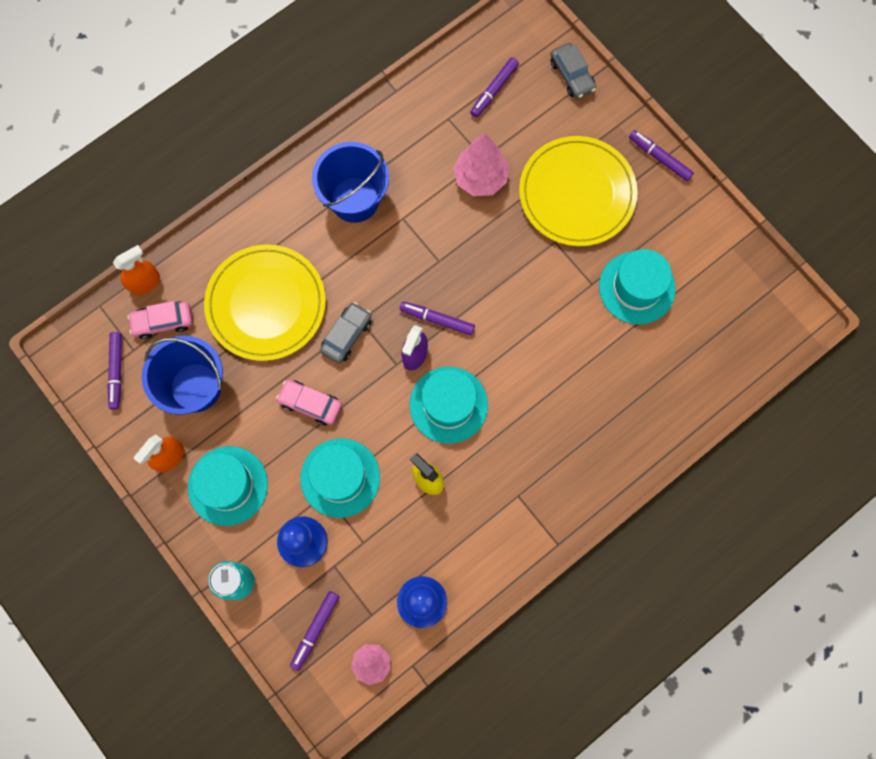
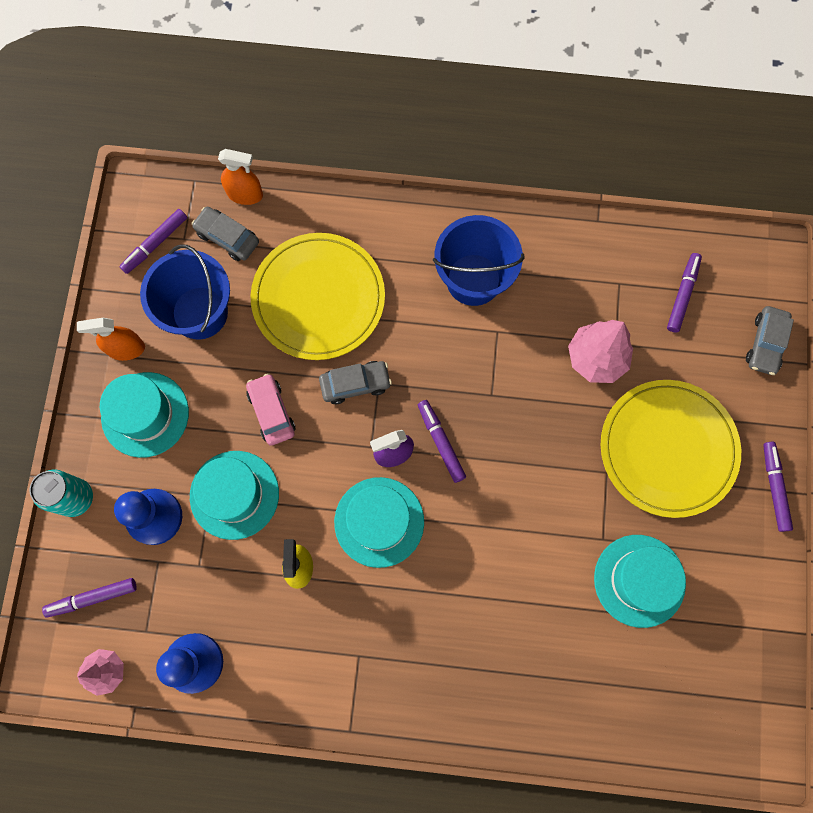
camera: 45 degrees right, 0 degrees up
(163, 322) = (227, 237): pink car -> grey car
(494, 90) = (682, 295): purple marker -> purple marker turned 120 degrees clockwise

